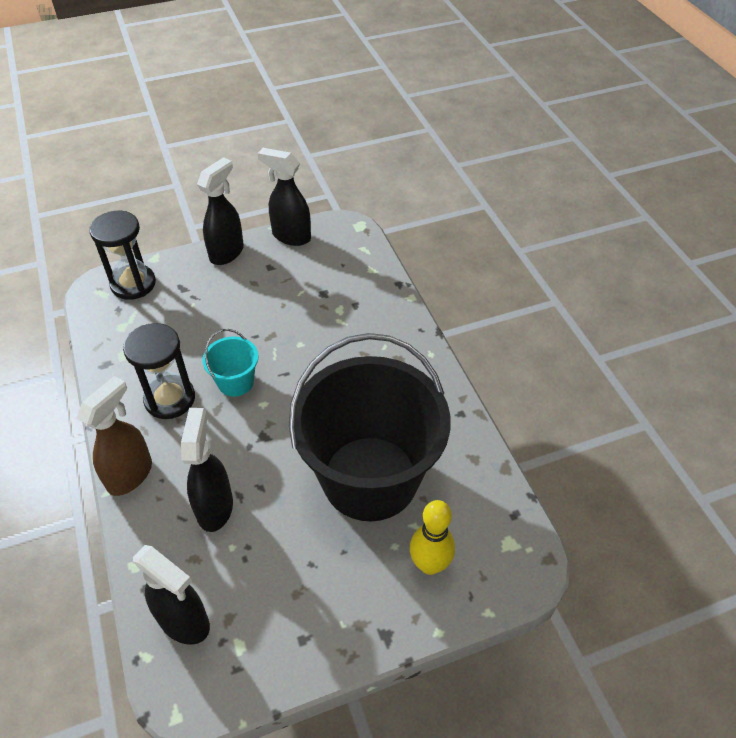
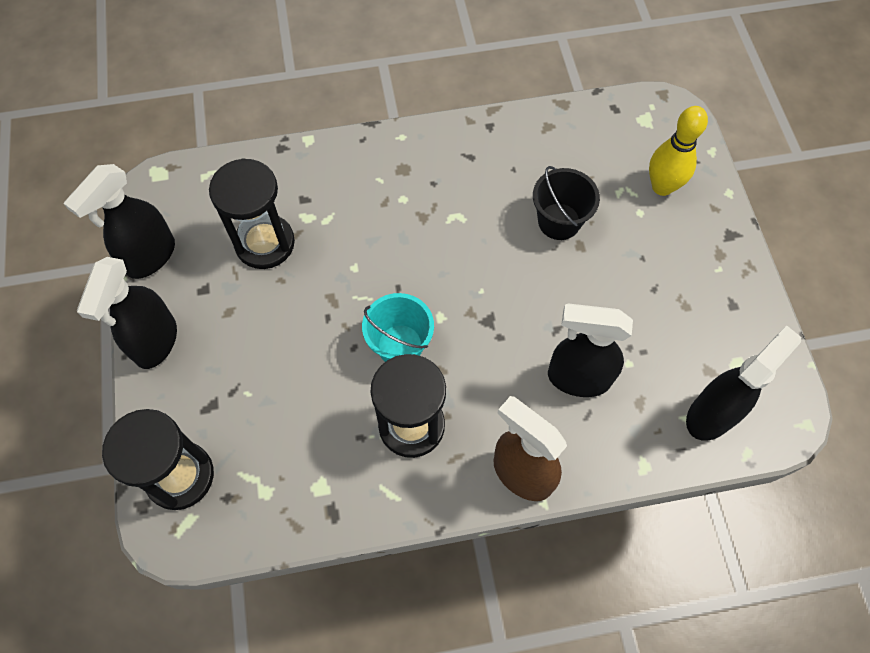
camera: 80 degrees left, 15 degrees up
(227, 253) = (155, 342): black spray bottle -> black spray bottle turned 120 degrees counterclockwise
(312, 290) = (265, 243): none -> black hourglass
(370, 478) = (559, 221): black bucket -> black bucket, size x0.41

